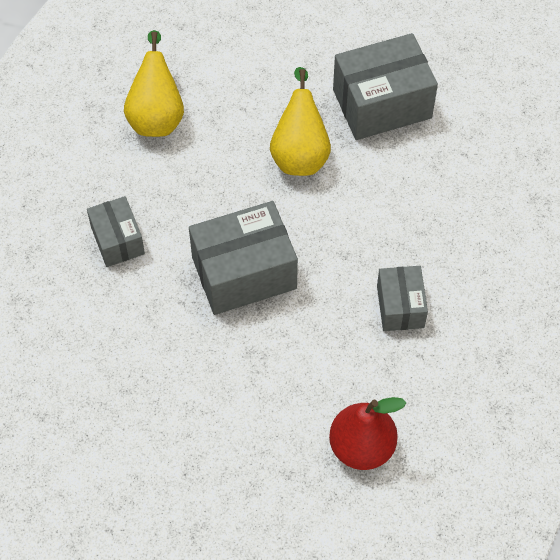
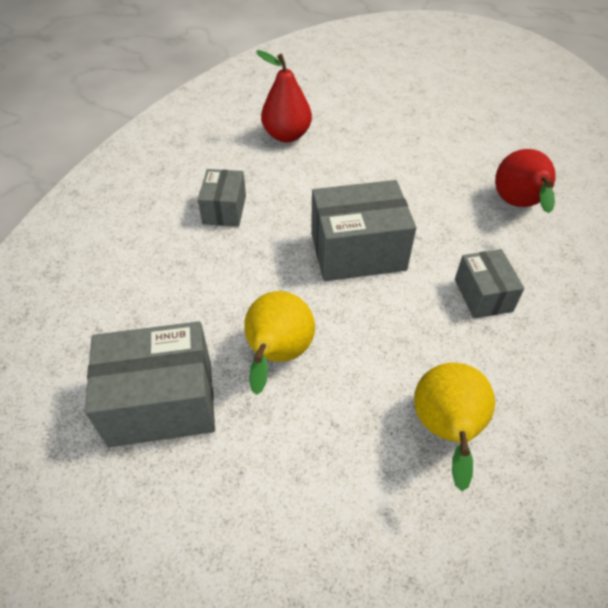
camera: 170 degrees left, 10 degrees down
(66, 366) = (518, 205): none -> red pear

